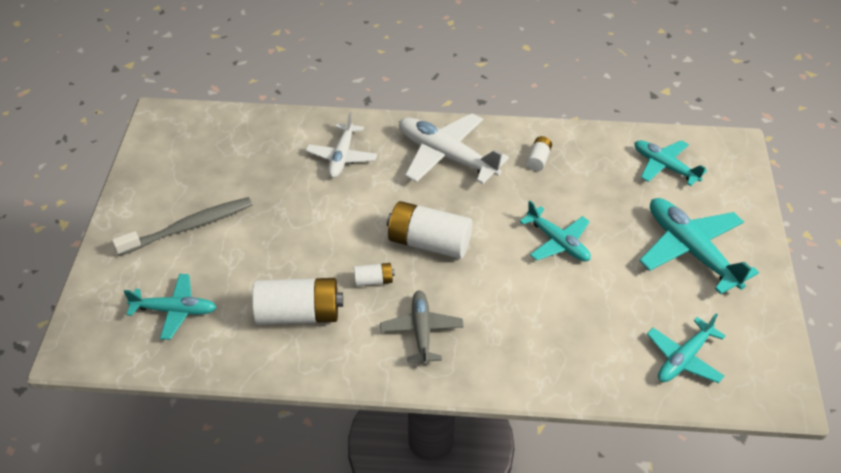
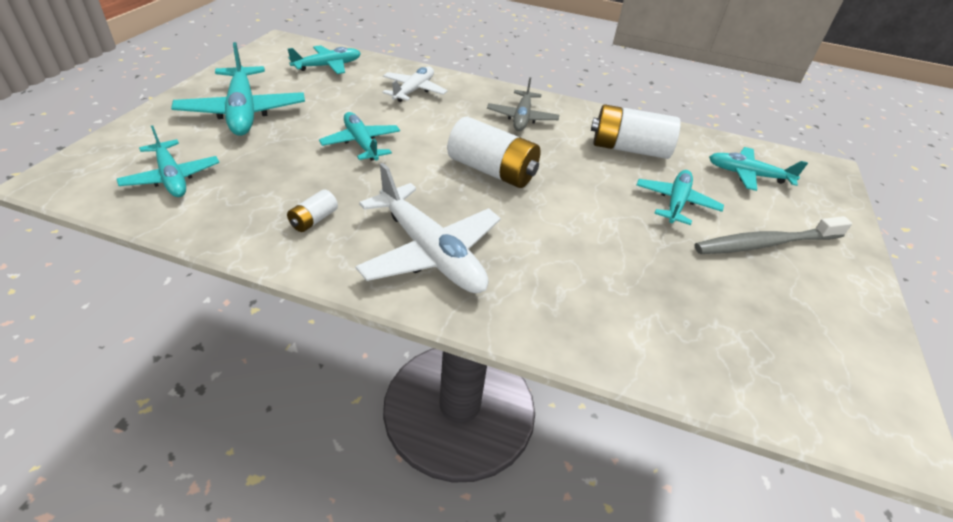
camera: 170 degrees left, 5 degrees down
(258, 251) = (676, 203): none -> turquoise plane
(342, 157) = (576, 285): white plane -> white plane (414, 90)
(373, 280) = (556, 156): white battery -> none

